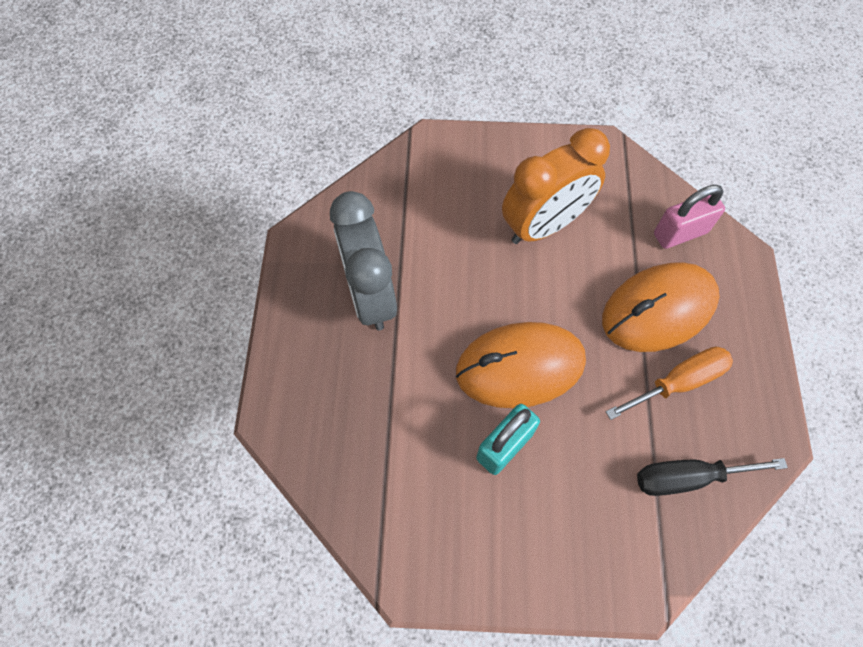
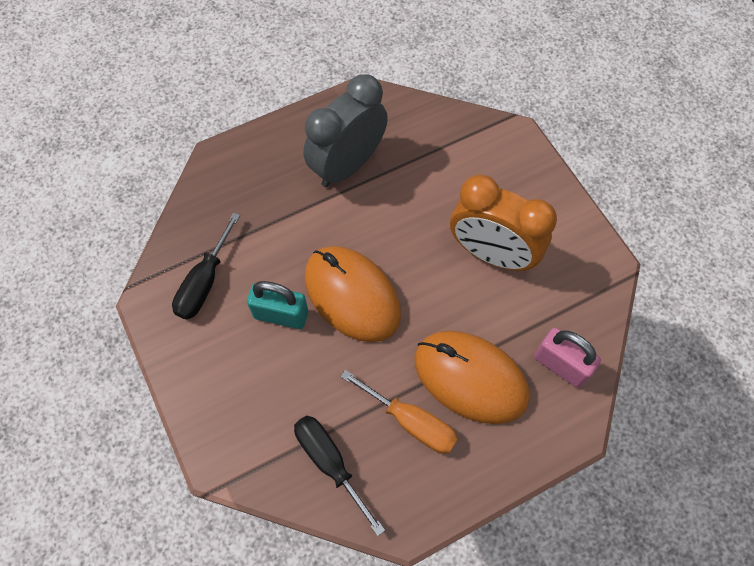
camera: 60 degrees right, 0 degrees up
(421, 507) = (204, 282): none -> black screwdriver

